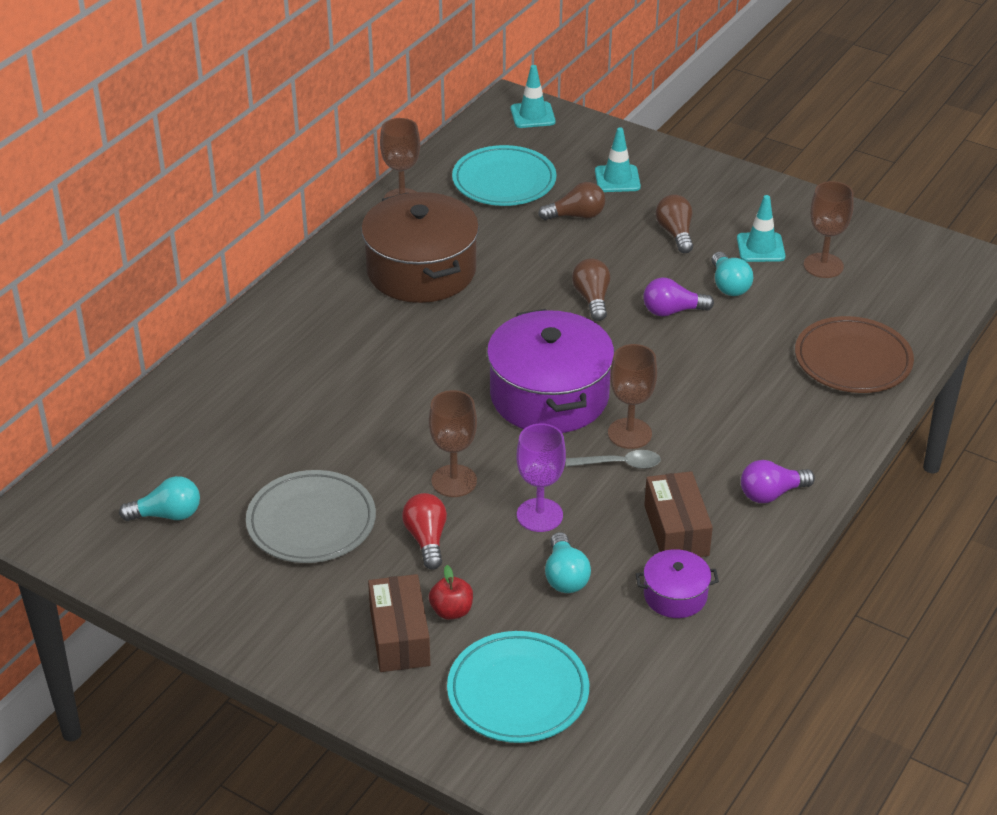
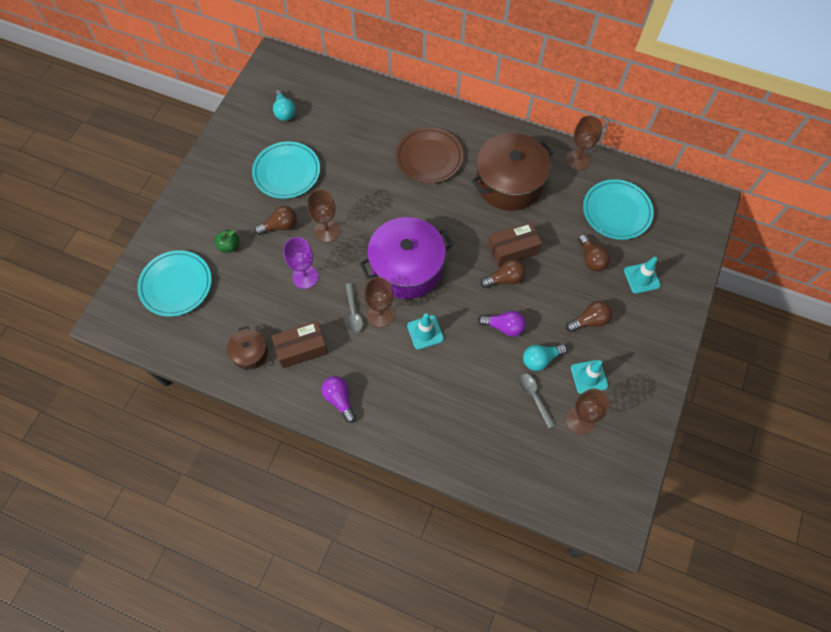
camera: 80 degrees right, 25 degrees up
(311, 522) = (287, 172): grey plate -> turquoise plate
(399, 637) = (210, 226): brown box -> brown box (513, 250)
(426, 539) = (280, 226): red light bulb -> brown light bulb
(451, 611) = (229, 246): red apple -> green apple
(532, 115) = (700, 217): turquoise traffic cone -> turquoise traffic cone (425, 332)
(565, 576) = (259, 296): turquoise light bulb -> none
(672, 311) = (504, 327): purple light bulb -> purple light bulb turned 120 degrees clockwise
(675, 595) = (250, 353): purple pot -> brown pot
(785, 300) = (534, 397): none -> grey spoon
(853, 360) = (478, 444): brown plate -> brown plate (429, 157)

